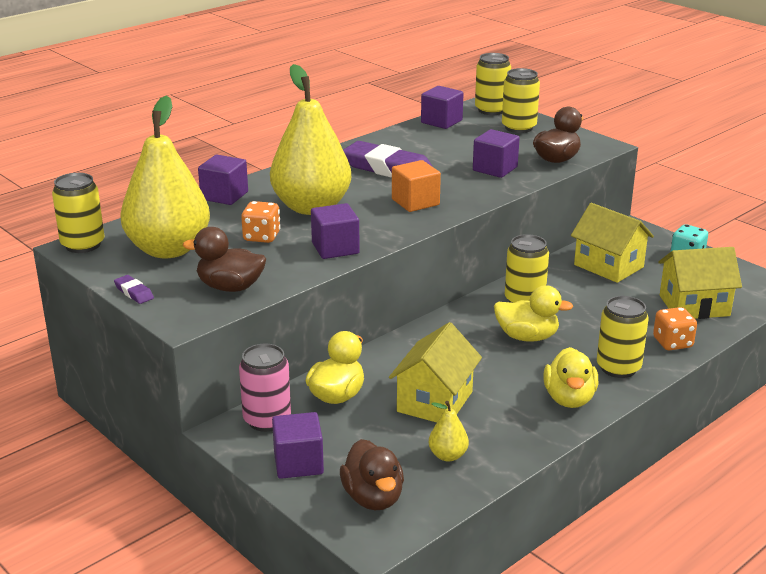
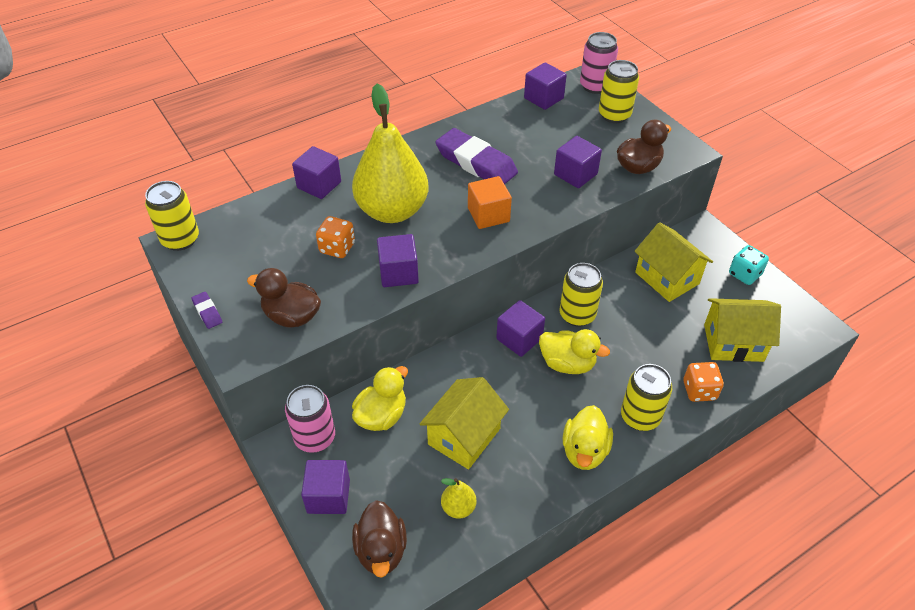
camera: 10 degrees right, 20 degrees up
(169, 249) = (252, 255): yellow pear -> none
(468, 324) = (519, 339): none -> purple cube
(491, 110) = (595, 86): yellow can -> pink can

